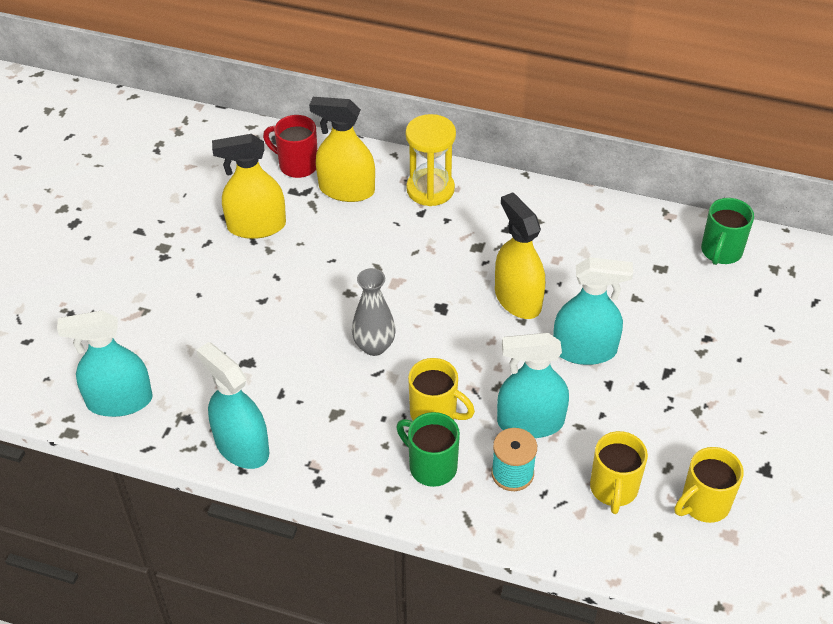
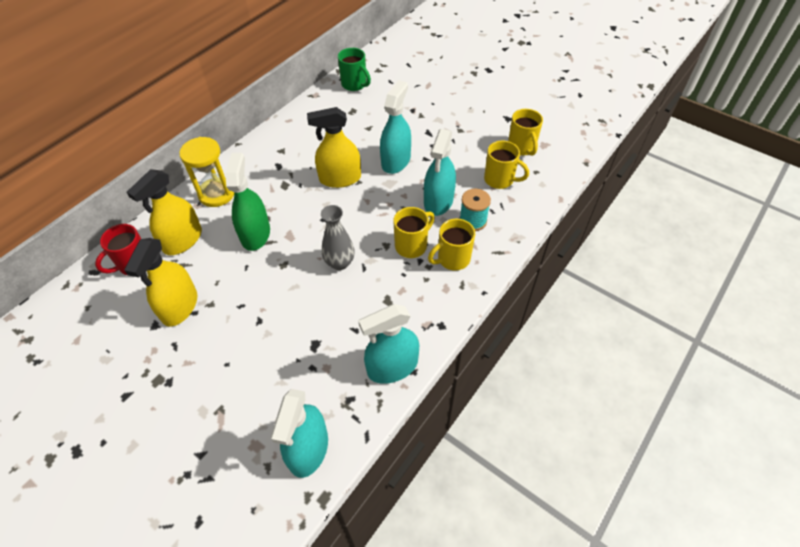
camera: 70 degrees left, 5 degrees up
(384, 249) = (255, 234): none -> green spray bottle
(431, 466) = (452, 259): green mug -> yellow mug

